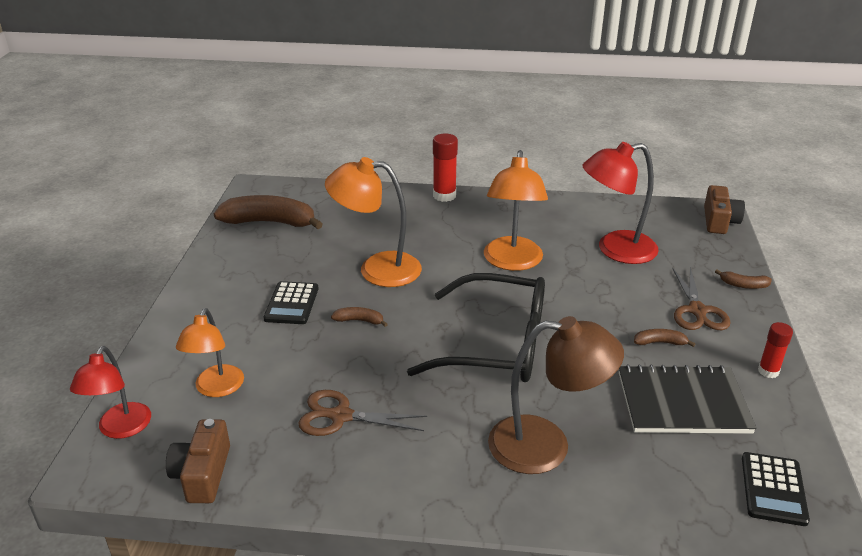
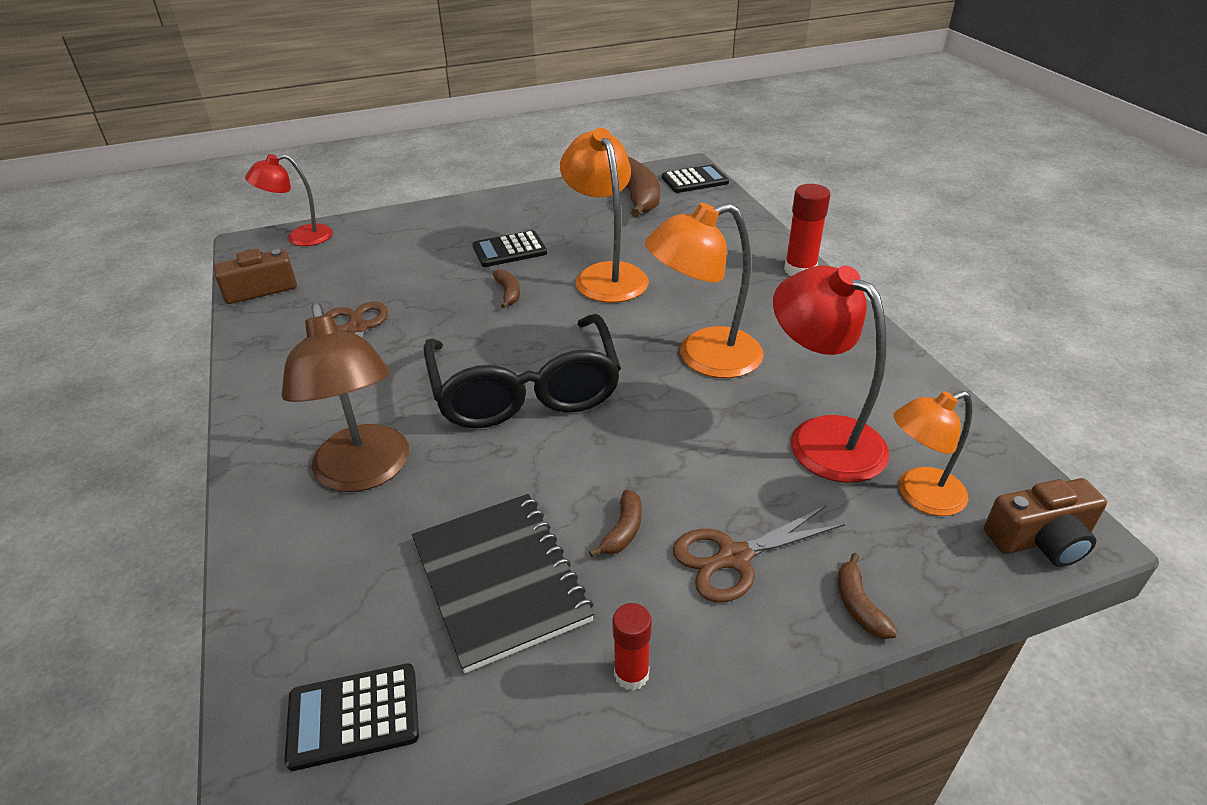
camera: 65 degrees right, 5 degrees up
(216, 389) = (366, 258): orange lamp -> orange lamp (919, 496)
(278, 191) = (694, 180): none -> black calculator
(660, 342) = (623, 531): brown banana -> brown banana turned 45 degrees clockwise

